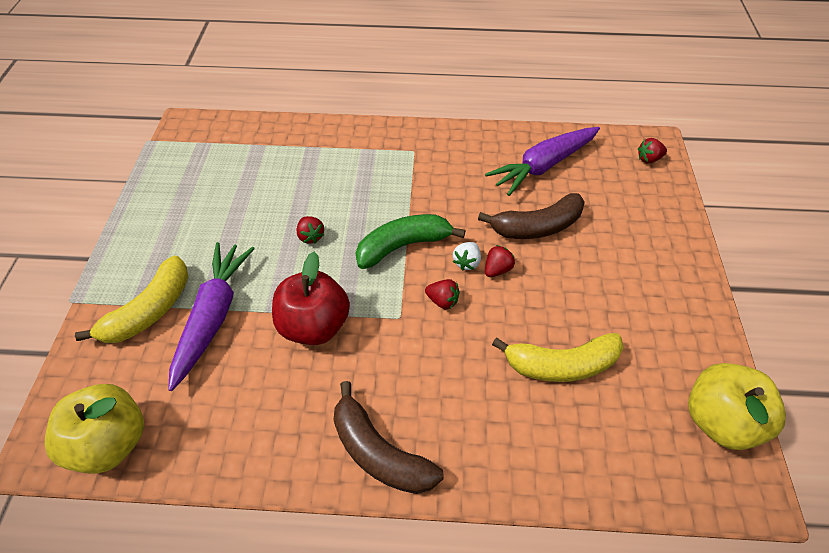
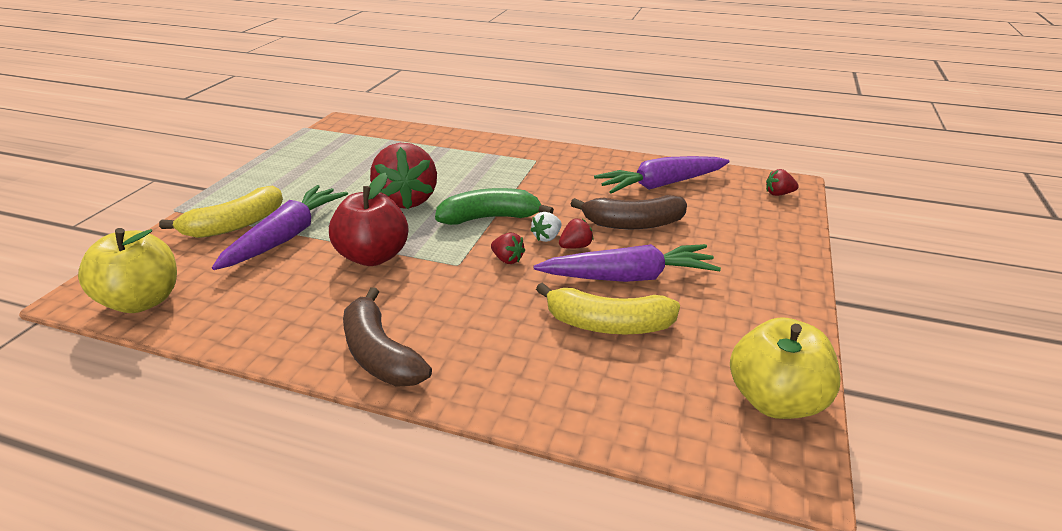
camera: 15 degrees right, 20 degrees down
(311, 236) = (406, 200): red strawberry -> red strawberry, size x2.34
(557, 300) = (628, 277): none -> purple carrot

